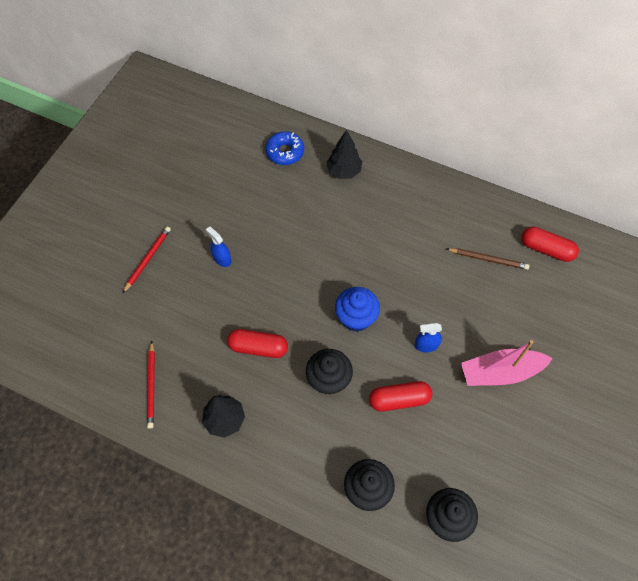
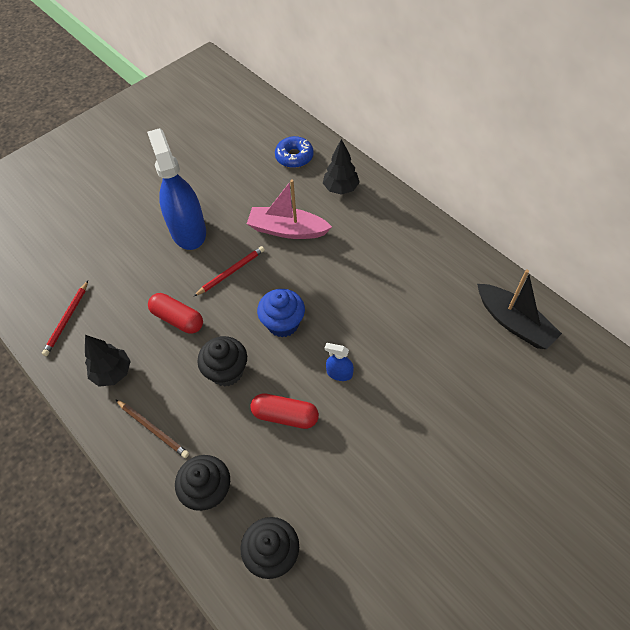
camera: 25 degrees right, 5 degrees down
(147, 259) = (124, 211): red pencil -> red pencil (231, 272)
(222, 258) = (188, 230): blue spray bottle -> blue spray bottle, size x2.36
(488, 259) = (445, 312): brown pencil -> brown pencil (153, 429)
(500, 372) = (403, 427): pink boat -> pink boat (287, 230)
(546, 249) = (513, 322): red capsule -> black boat

